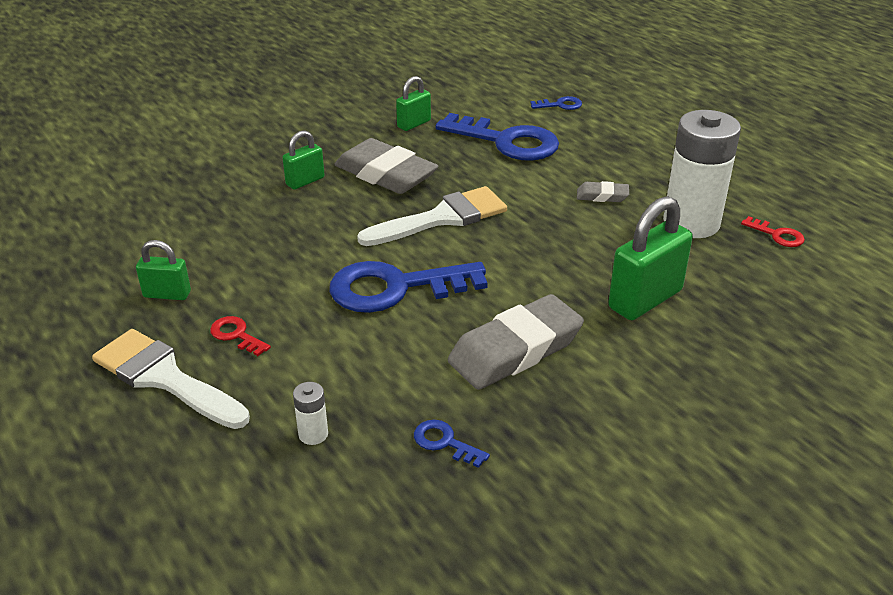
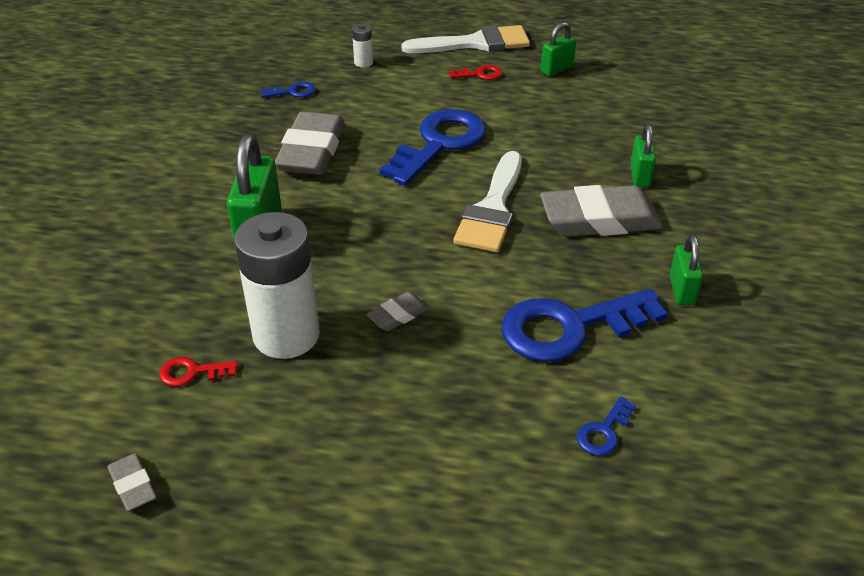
camera: 135 degrees right, 5 degrees up
(852, 201) = (133, 486): none -> grey eraser

